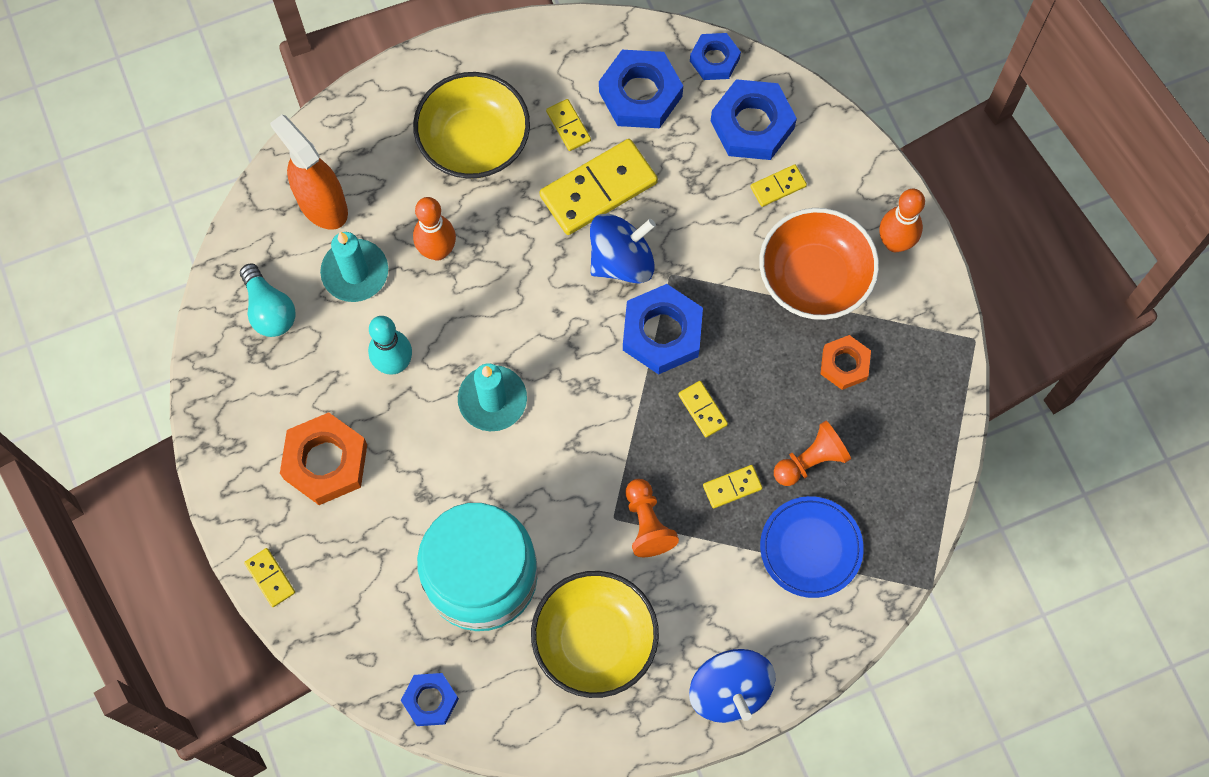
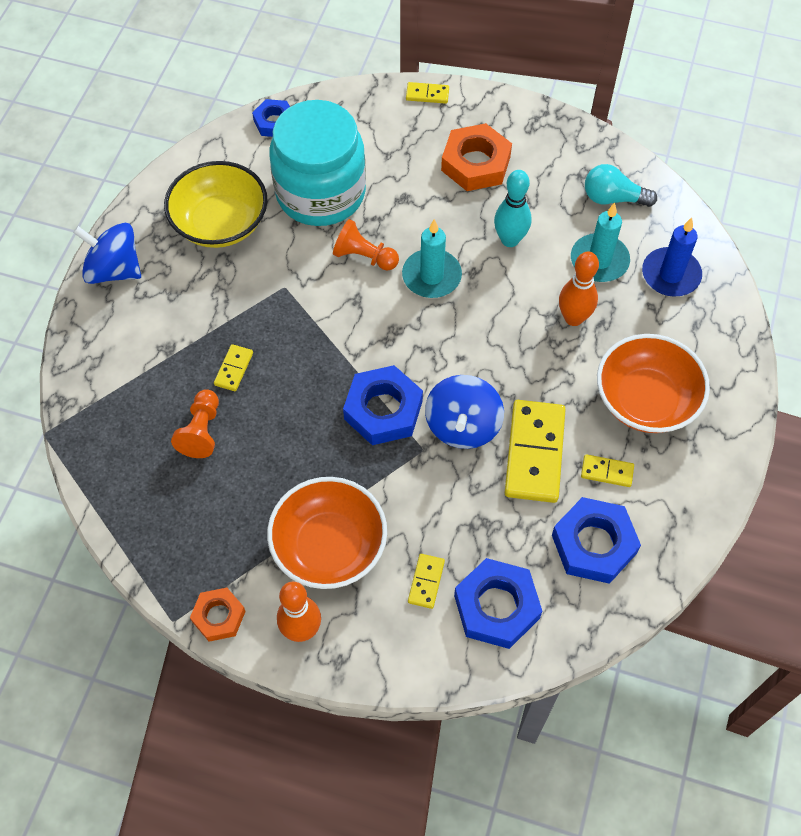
camera: 130 degrees right, 10 degrees down
(322, 204) = (670, 275): orange spray bottle -> blue candle
(474, 141) = (646, 400): yellow bowl -> orange bowl
(647, 523) = (261, 302): orange pawn -> orange pawn (364, 257)
(702, 409) = (303, 392): yellow domino -> none
(714, 59) = (580, 626): blue nut -> none
(811, 548) = (146, 383): blue plate -> none
(844, 364) = (245, 510): orange nut -> orange nut (219, 616)

